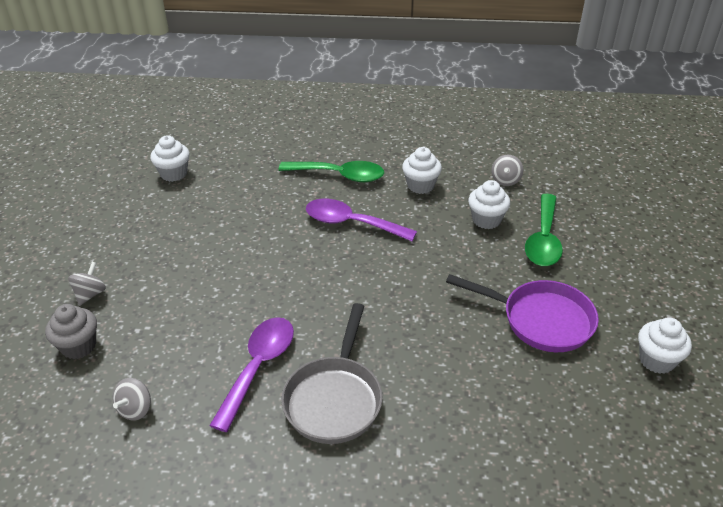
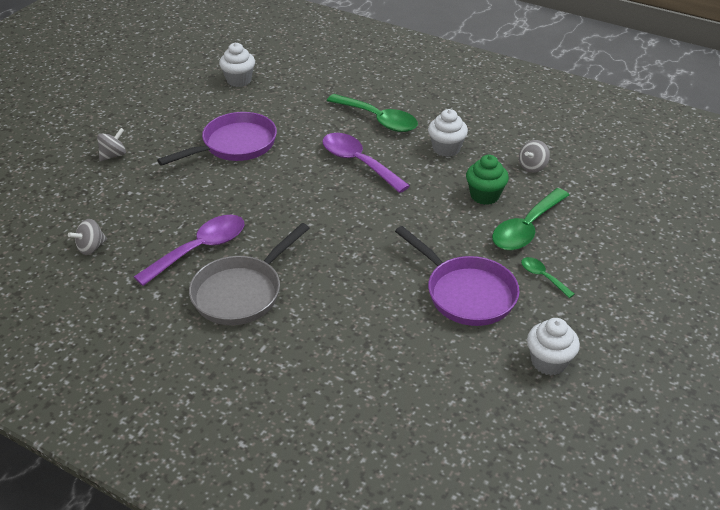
camera: 25 degrees right, 0 degrees up
(79, 346) = (81, 190): grey cupcake -> none
(217, 242) = (235, 145): none -> purple pan
(486, 220) = (484, 195): white cupcake -> green cupcake
(591, 280) = (543, 277): none -> green spoon

